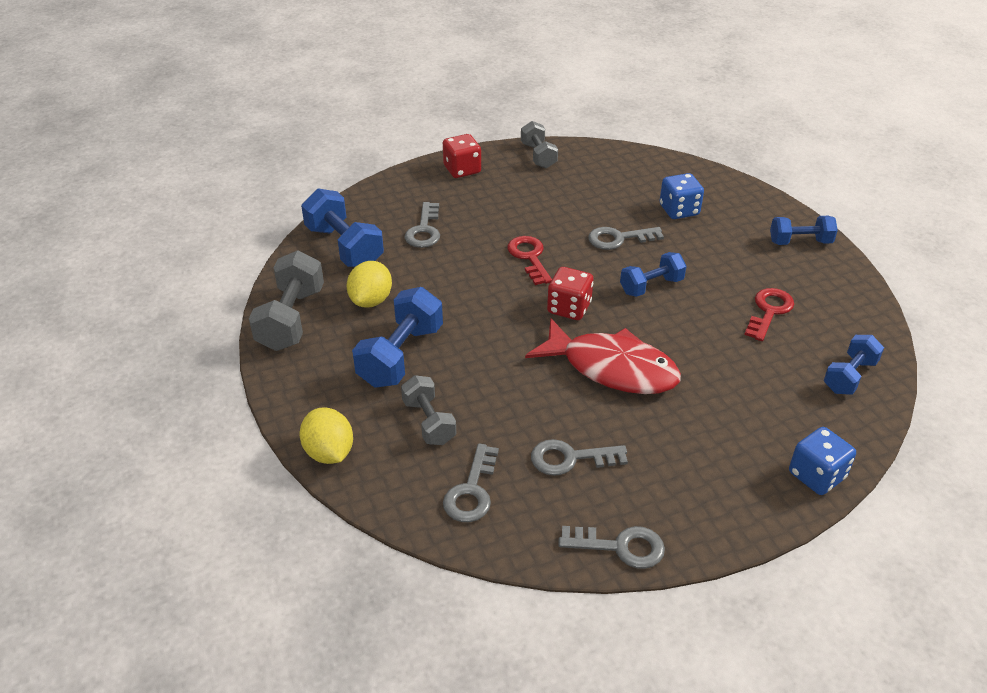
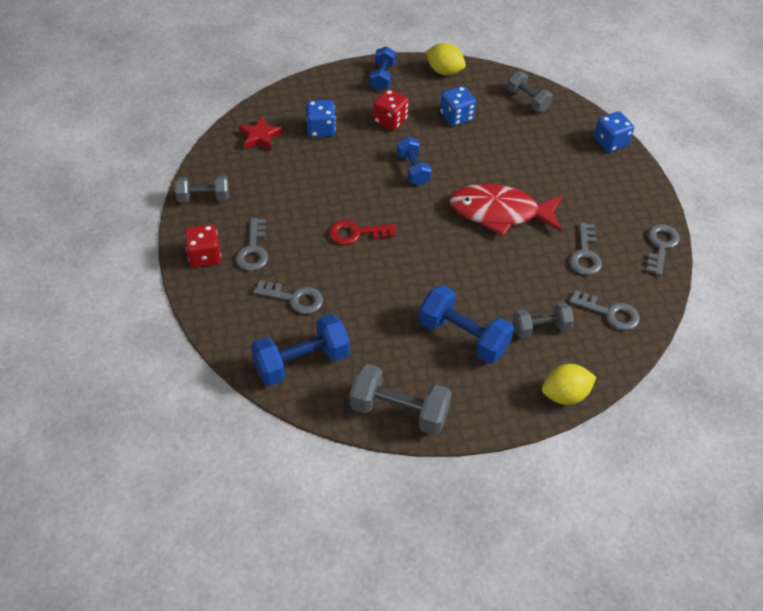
camera: 80 degrees left, 10 degrees up
(371, 300) = (387, 349): yellow lemon -> yellow lemon (444, 71)
(569, 308) = (428, 222): red dice -> red dice (390, 120)
(612, 368) = (500, 213): red fish -> red fish turned 120 degrees counterclockwise
(619, 239) = (348, 173): grey key -> grey key (253, 250)
(642, 173) = (260, 137): none -> red star
(769, 311) = (456, 117): red key -> blue dice
(849, 376) = (528, 100): blue dumbbell -> grey dumbbell

